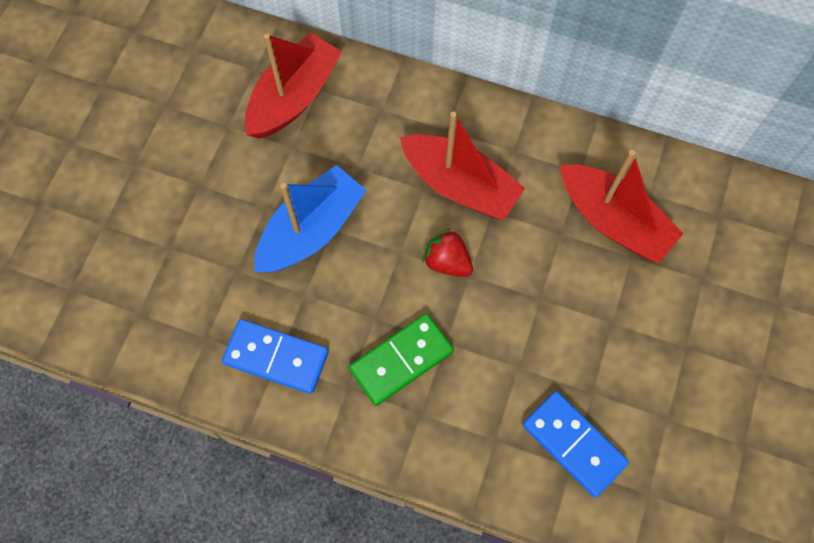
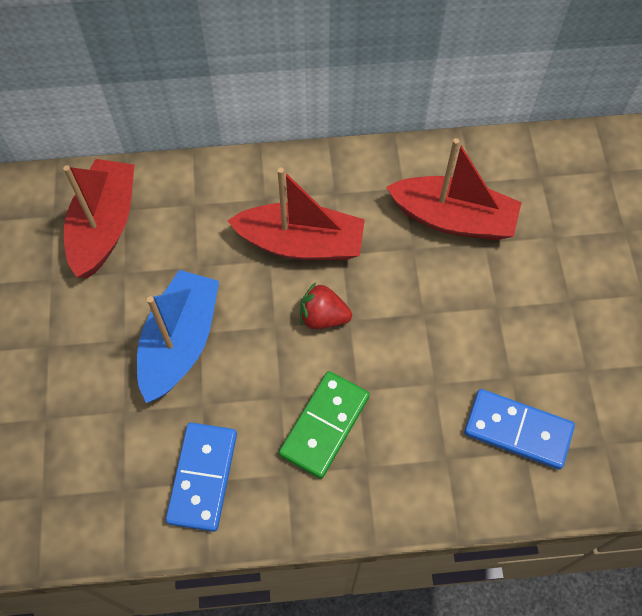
camera: 25 degrees left, 5 degrees down
(276, 357) = (203, 477): blue domino -> blue domino turned 75 degrees counterclockwise

